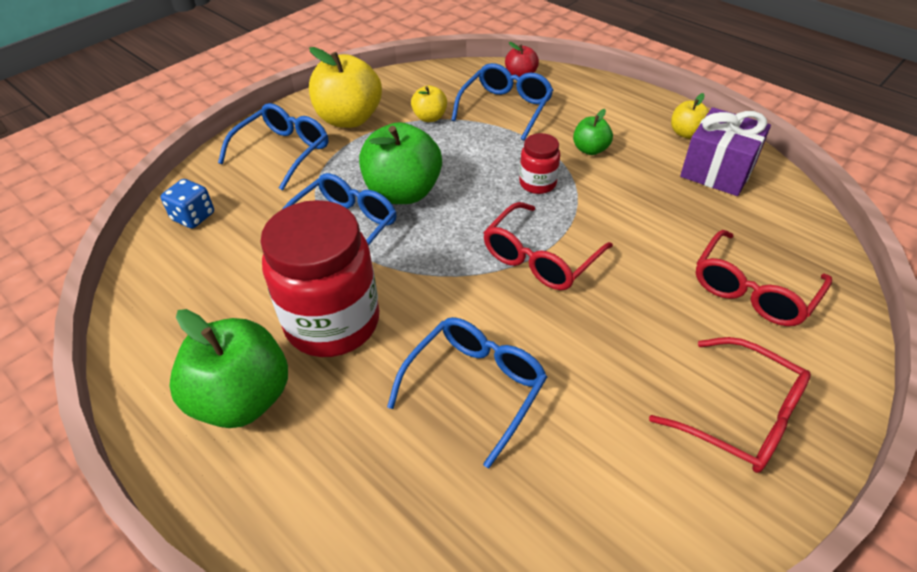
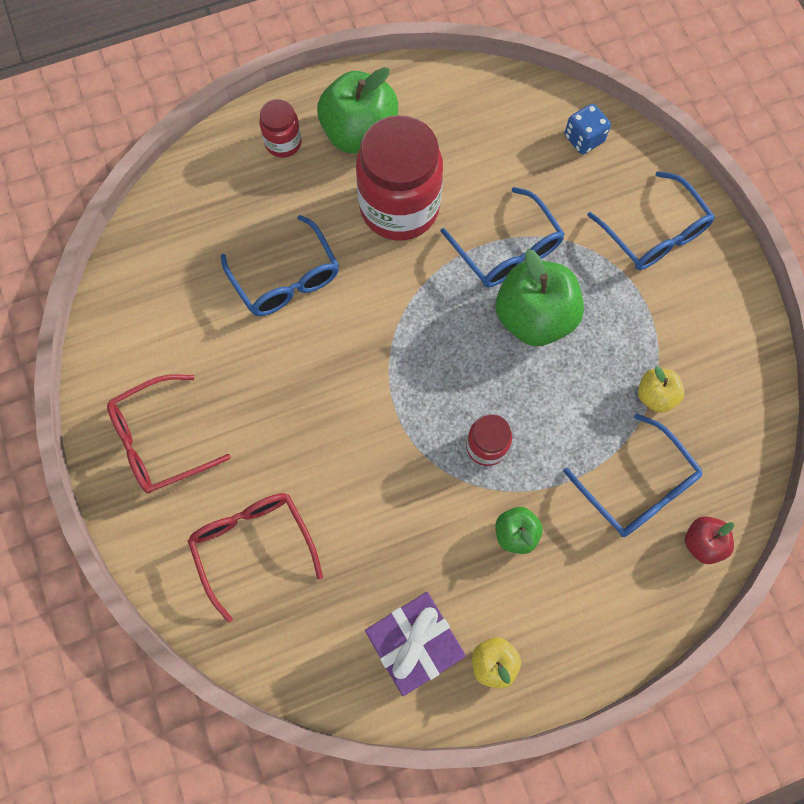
camera: 115 degrees right, 25 degrees up
(284, 480) = (283, 143): none -> red jar
(349, 119) = (689, 313): yellow apple -> none
(540, 258) = (385, 391): red glasses -> none

